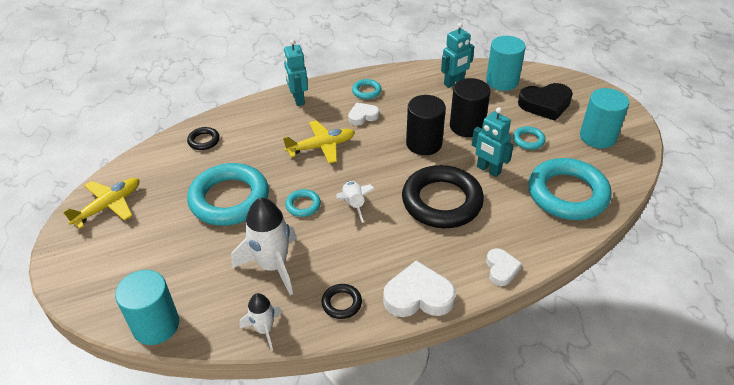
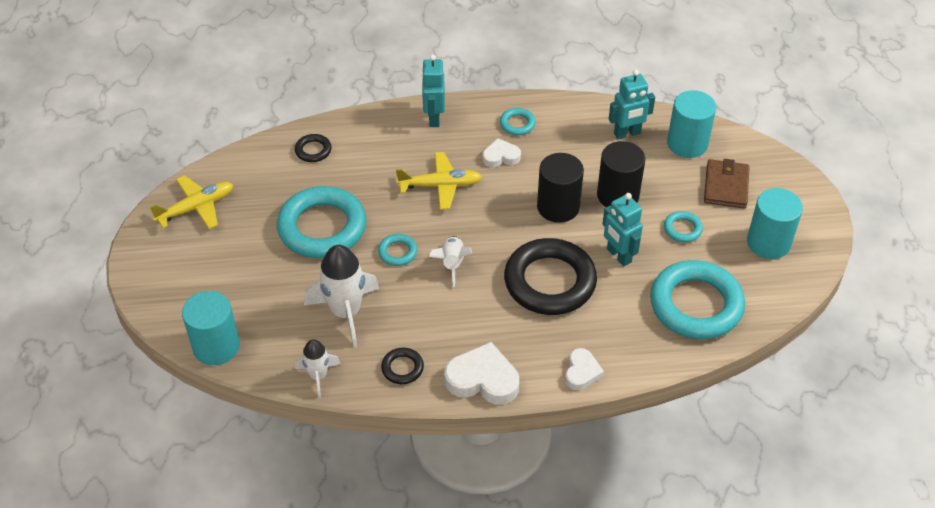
camera: 15 degrees right, 5 degrees up
(545, 104) = (726, 186): black heart -> brown wallet

